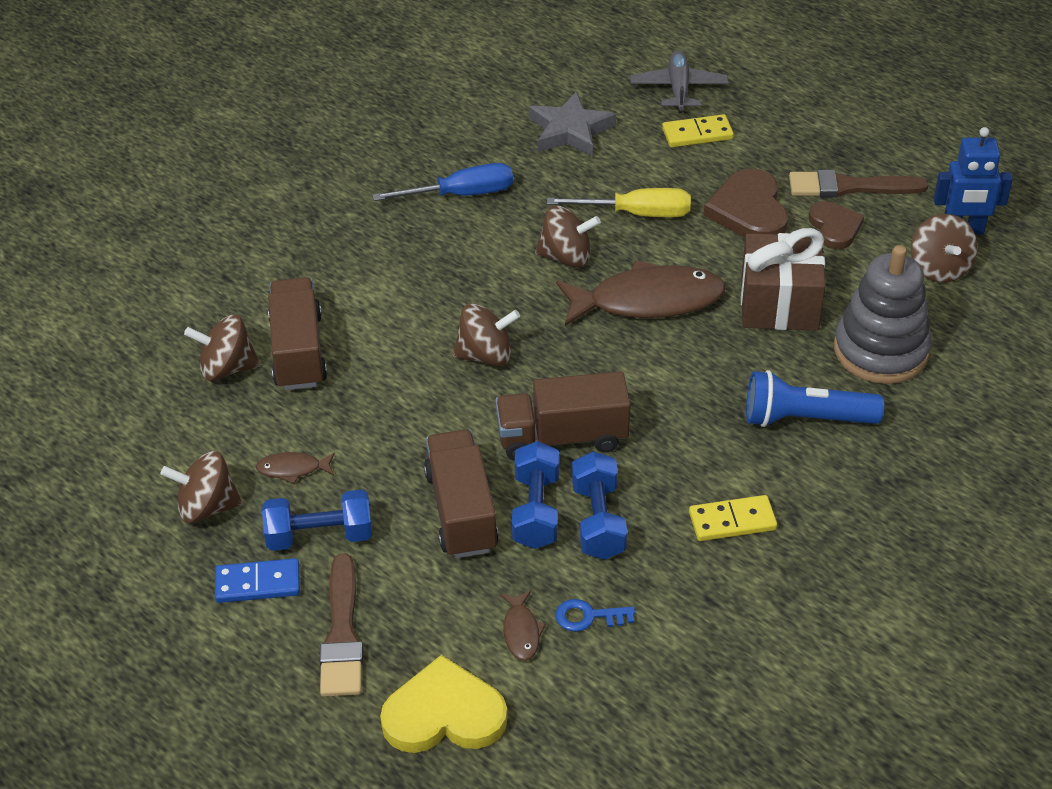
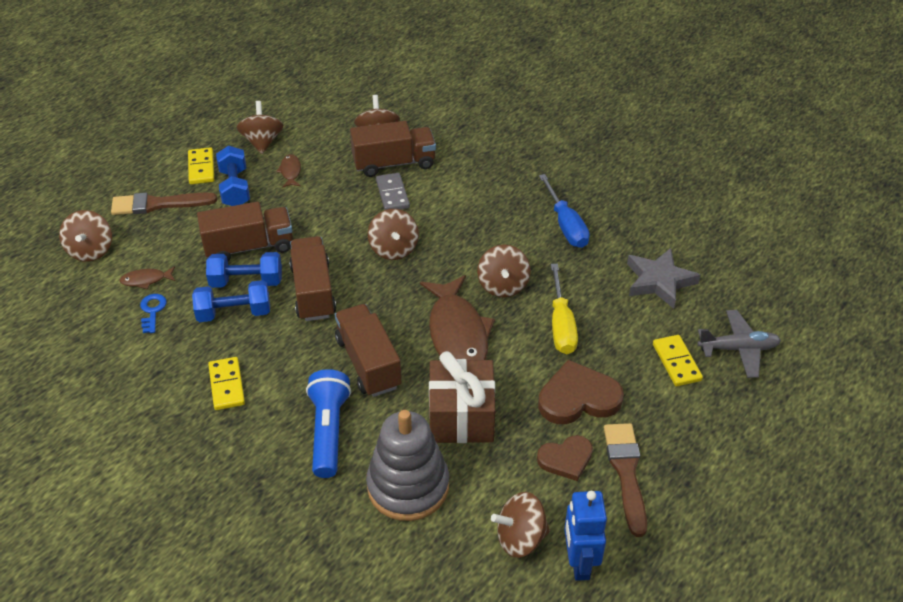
camera: 85 degrees right, 0 degrees up
(258, 583) = (201, 168): blue domino -> yellow domino
(369, 354) = (392, 194): none -> grey domino
(444, 714) = (91, 250): yellow heart -> brown spinning top
(694, 382) = (368, 363): none -> brown truck

